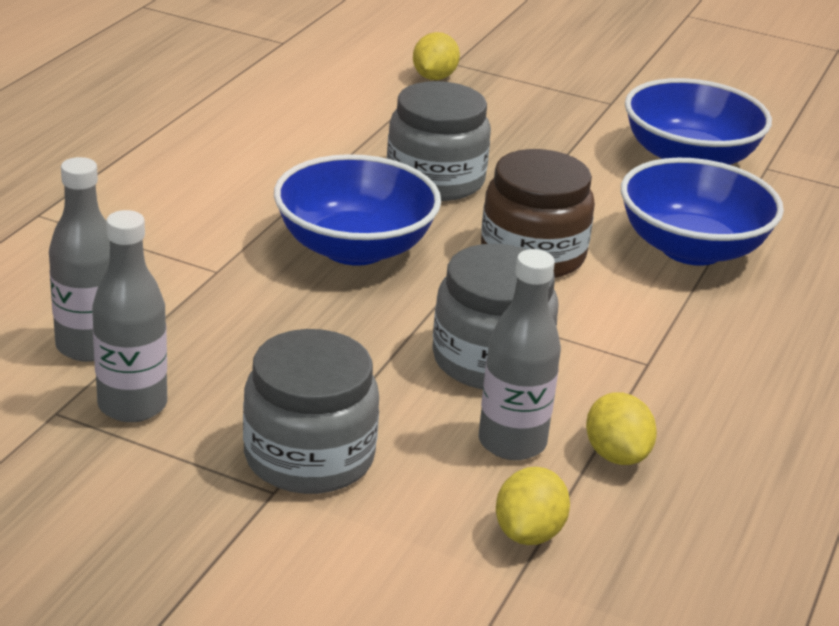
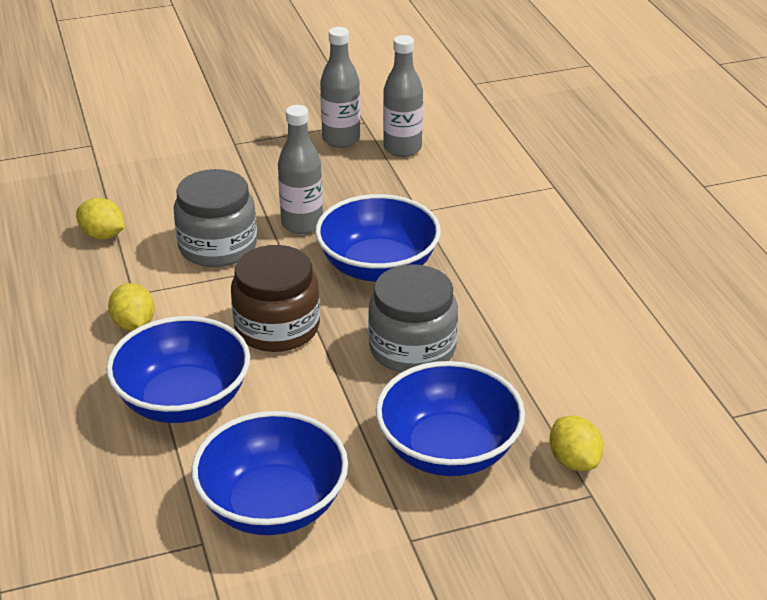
camera: 140 degrees right, 5 degrees up
(309, 456) = (239, 161): grey jar -> none
(512, 121) = (448, 450): none -> blue bowl
(512, 442) = (159, 213): grey bottle -> grey bottle (302, 224)
(529, 533) = (110, 183): yellow lemon -> yellow lemon (134, 324)

